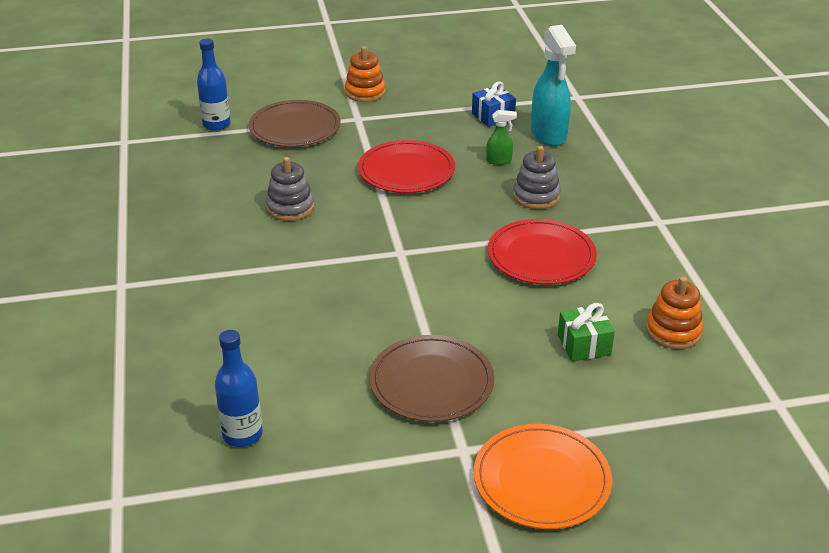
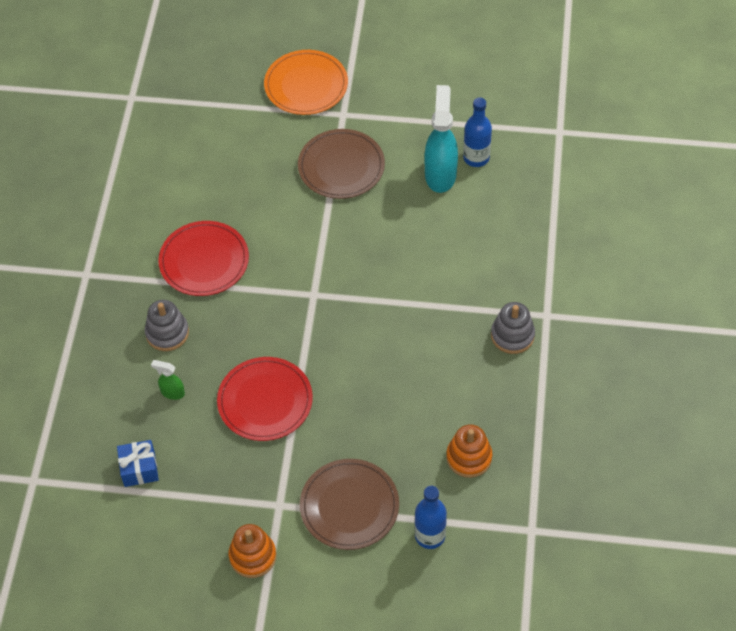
camera: 160 degrees left, 20 degrees up
(290, 207) = (388, 376): grey stacking toy -> grey stacking toy (512, 335)
(549, 135) = (102, 421): turquoise spray bottle -> turquoise spray bottle (440, 174)
(584, 345) = (223, 170): green gift -> none
(673, 331) = (155, 166): orange stacking toy -> orange stacking toy (469, 457)

